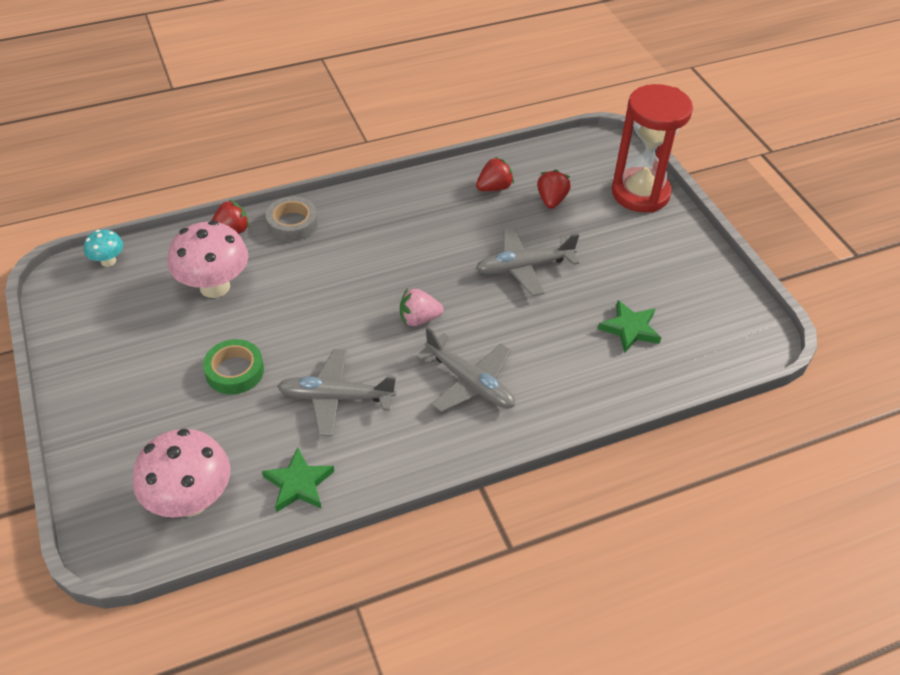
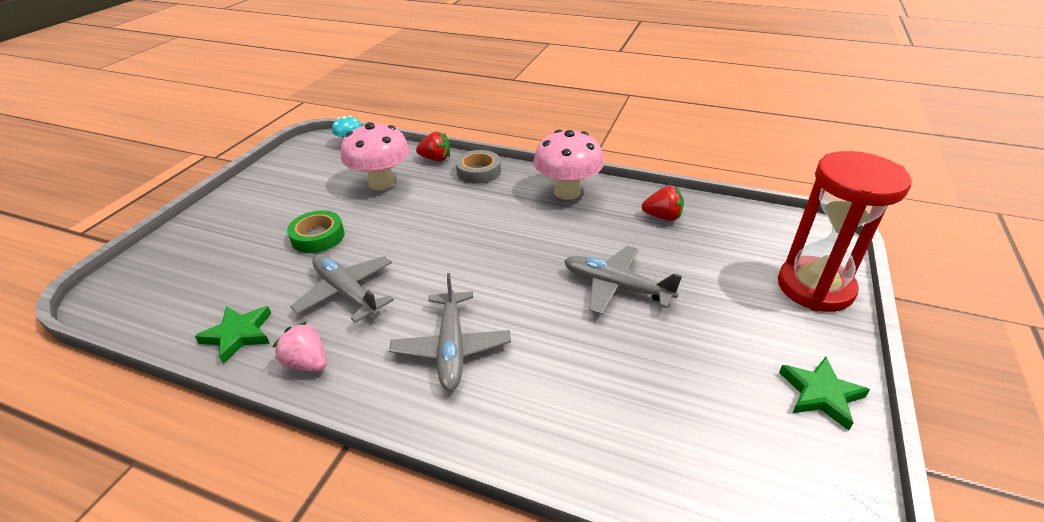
camera: 45 degrees right, 10 degrees down
(191, 500) = (175, 298): pink mushroom -> pink mushroom (567, 192)
(419, 319) = (478, 275): pink strawberry -> pink strawberry (307, 363)
(551, 200) = (707, 249): red strawberry -> none
(630, 329) = (662, 402): green star -> green star (821, 394)

